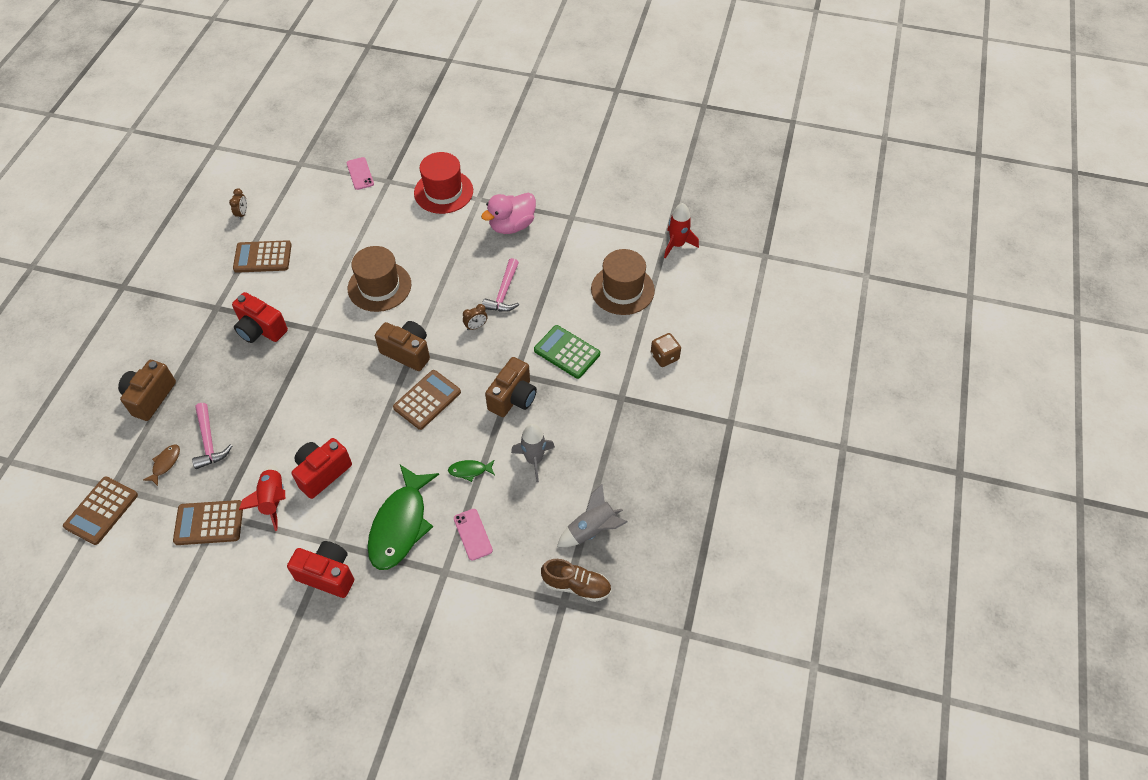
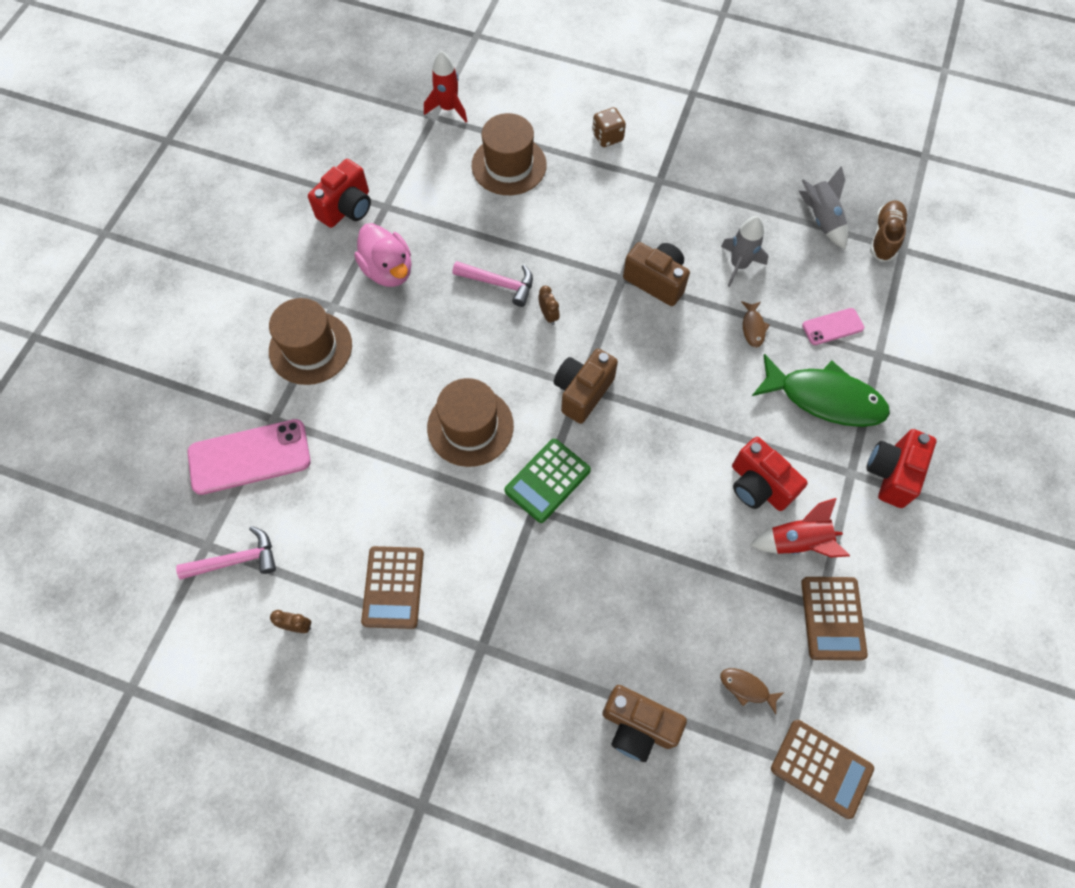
camera: 85 degrees left, 10 degrees up
(209, 442) = (713, 632): pink hammer -> pink hammer (236, 560)
(261, 330) = (529, 579): red camera -> red camera (347, 208)
(360, 173) = (249, 457): pink phone -> pink phone, size x1.89
(427, 400) = (655, 370): brown calculator -> none
(443, 192) = (310, 348): red hat -> brown hat
(470, 470) = (753, 327): green fish -> brown fish
(567, 352) = (595, 225): green calculator -> green calculator (547, 480)

